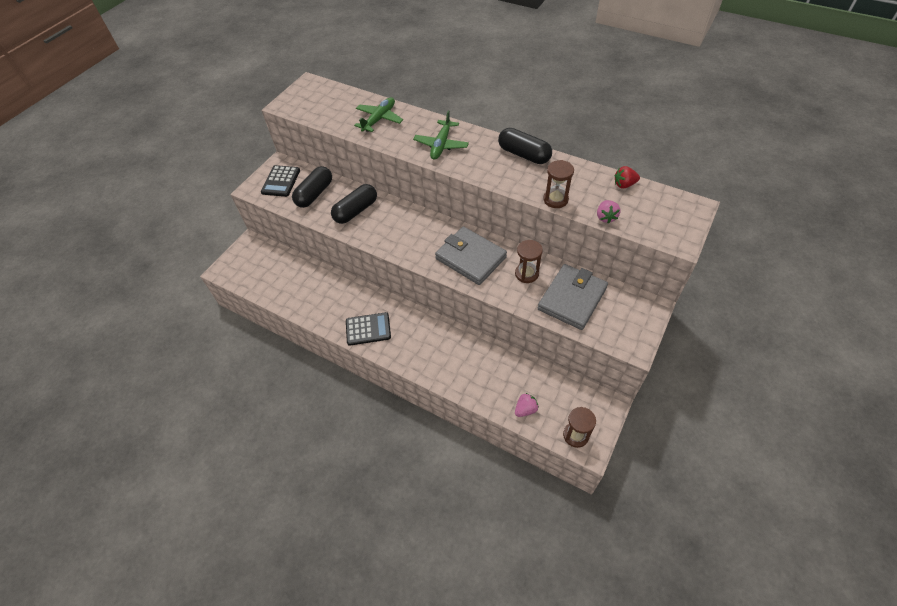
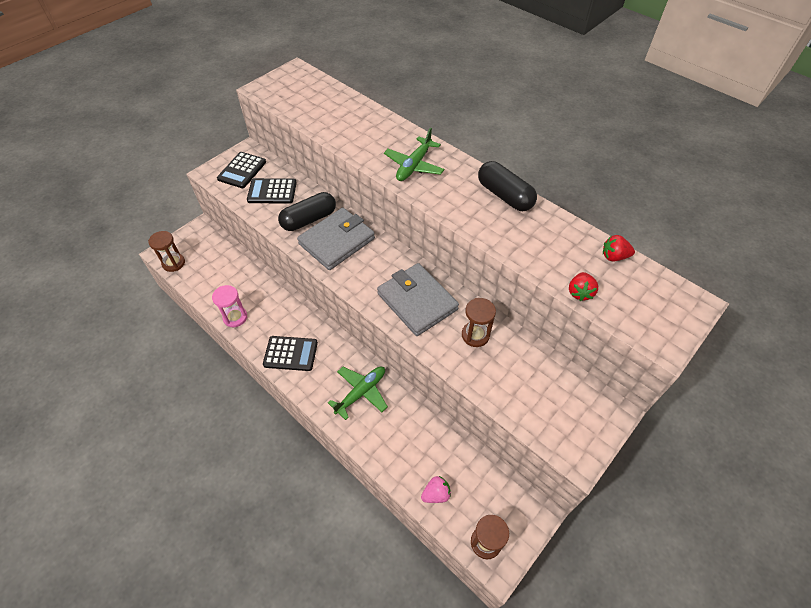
camera: 10 degrees right, 0 degrees up
(308, 310) = (235, 317): none -> pink hourglass
(314, 194) = (272, 191): black capsule -> black calculator
(379, 119) = (356, 123): green plane -> green plane (361, 392)
(555, 199) = (525, 257): brown hourglass -> brown hourglass (173, 263)
(572, 299) = (520, 378): grey wallet -> grey wallet (337, 241)
(605, 217) = (579, 292): pink strawberry -> red strawberry

